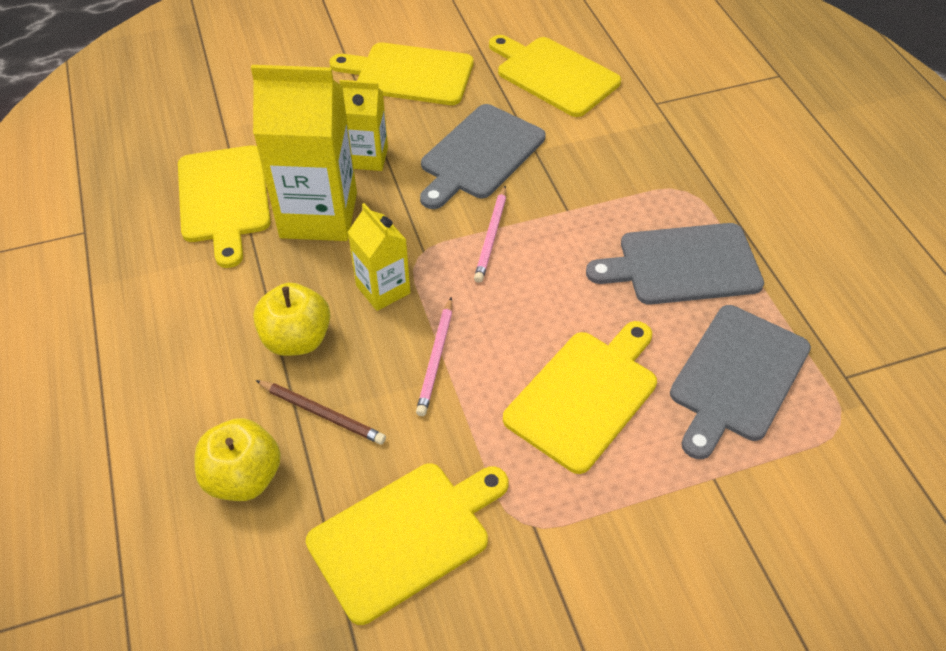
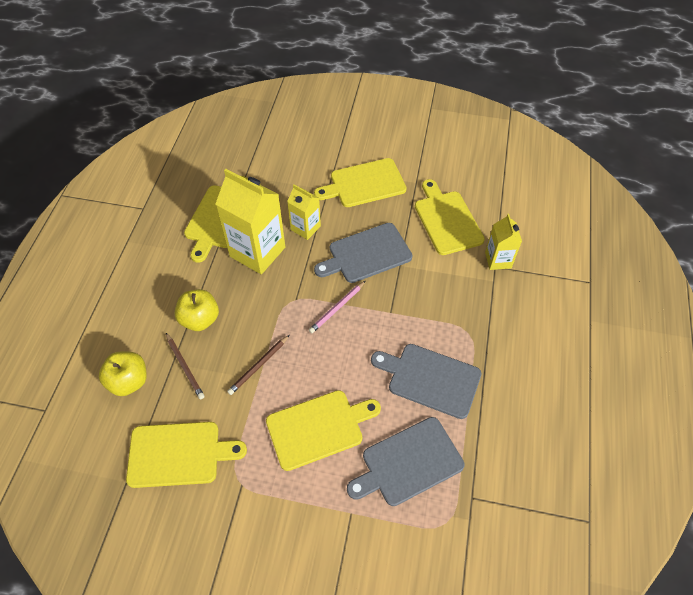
camera: 30 degrees right, 5 degrees up
(383, 289) = (260, 312): yellow carton -> yellow carton (498, 260)
(409, 74) = (364, 184): yellow cutting board -> yellow cutting board turned 60 degrees counterclockwise
(436, 358) = (259, 366): pink pencil -> brown pencil

